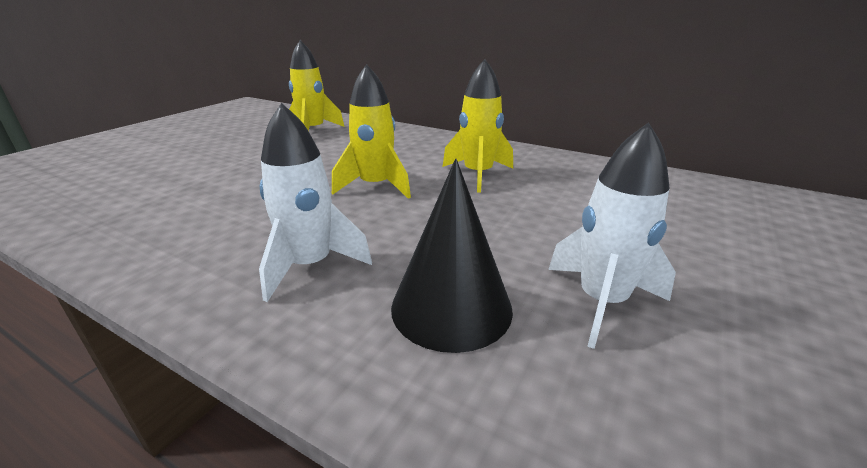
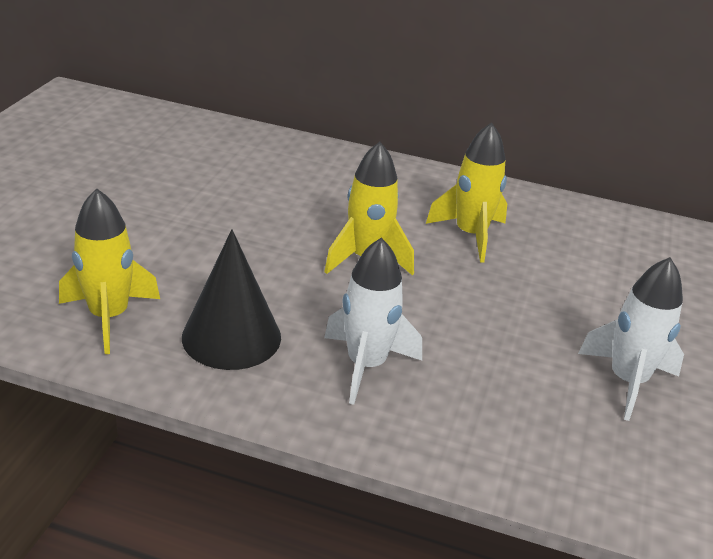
camera: 15 degrees left, 5 degrees up
(313, 131) = (225, 160): yellow rocket -> yellow rocket (109, 317)
(451, 307) = (511, 396): black cone -> black cone (231, 337)

